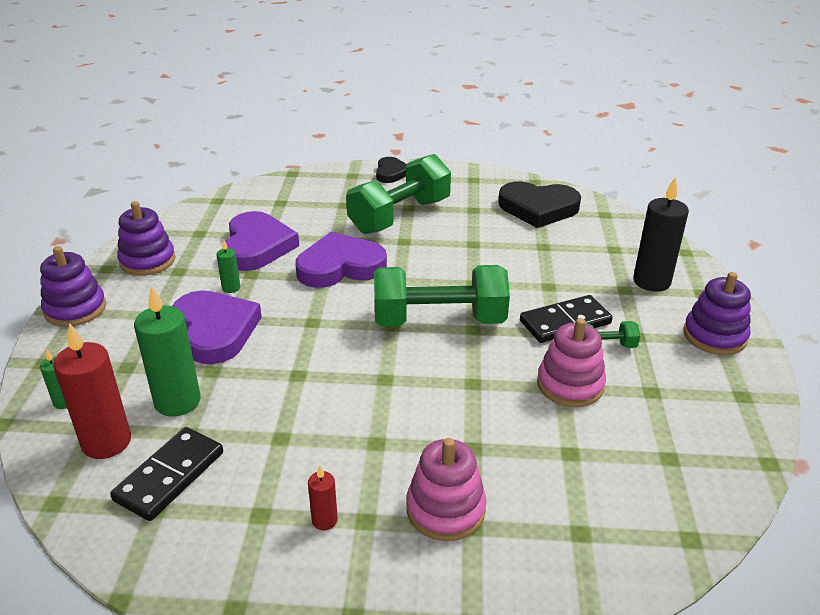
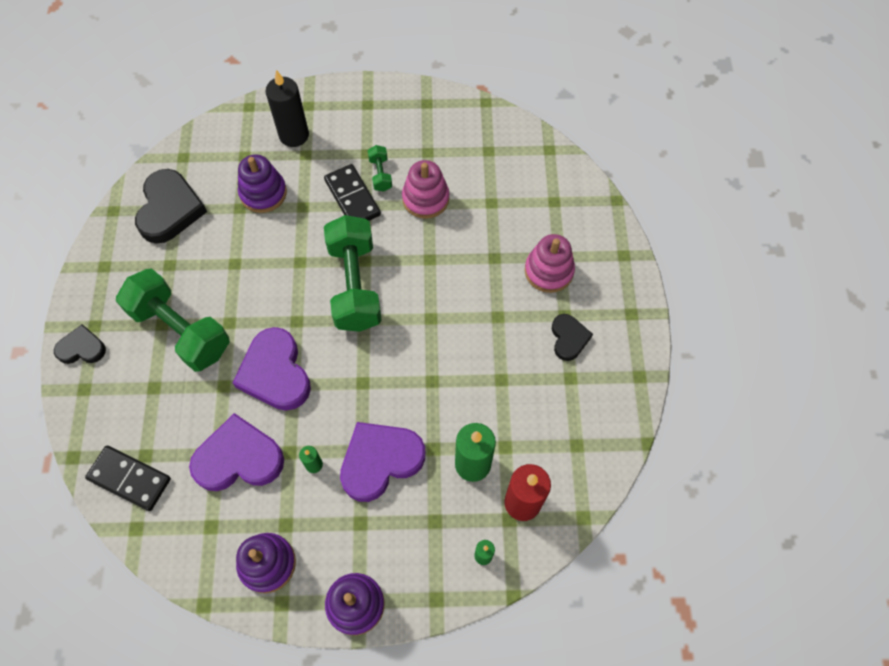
camera: 95 degrees left, 30 degrees up
(170, 476) = (548, 445): black domino -> black domino (130, 478)
(324, 520) = (568, 338): red candle -> black heart
(714, 336) = (363, 107): purple stacking toy -> purple stacking toy (263, 193)

